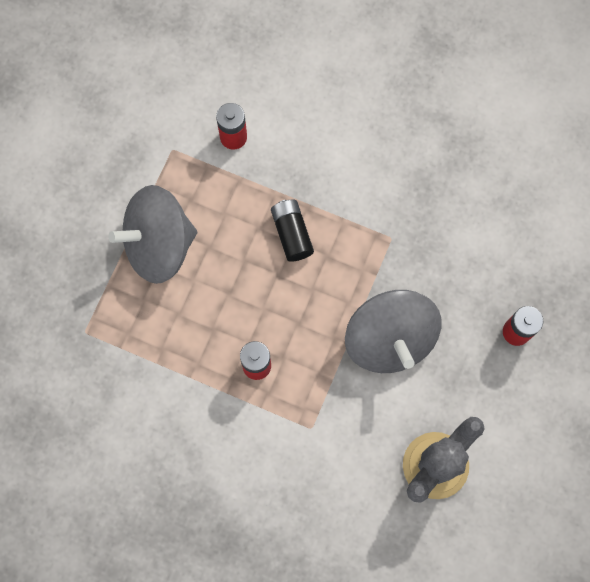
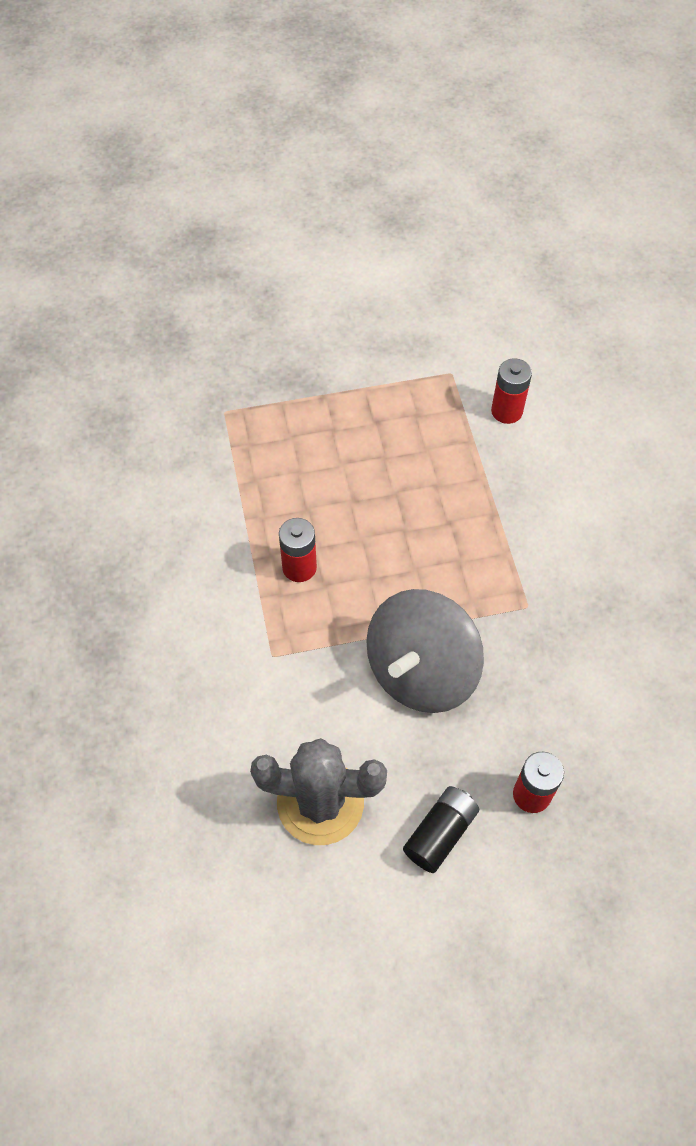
camera: 55 degrees right, 15 degrees down
(159, 245) = (352, 417): grey spinning top -> none
(292, 234) = (455, 516): black battery -> black battery (440, 833)

